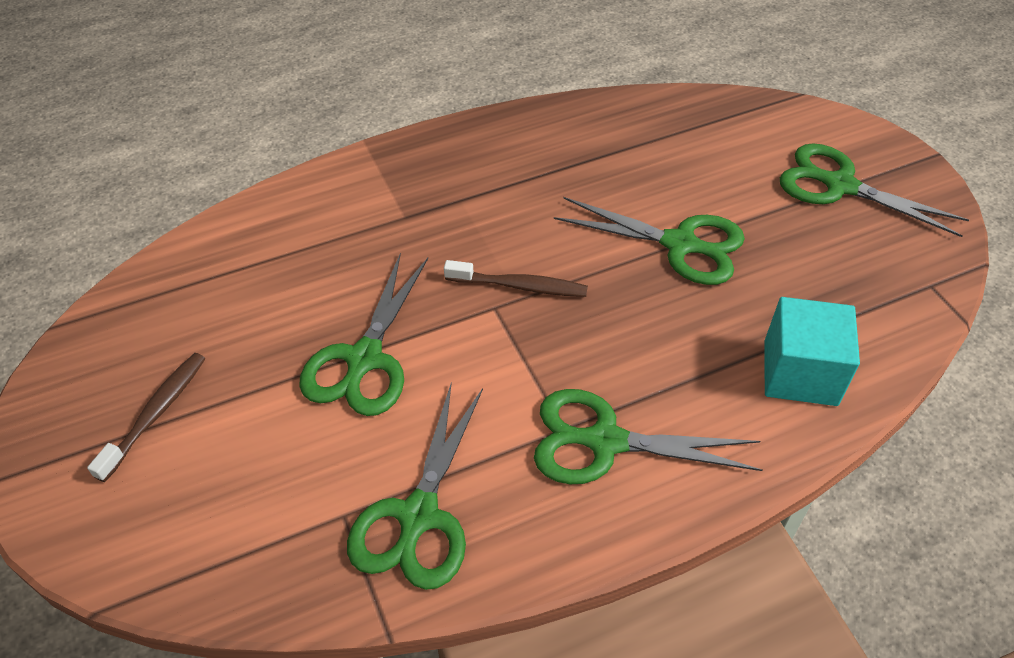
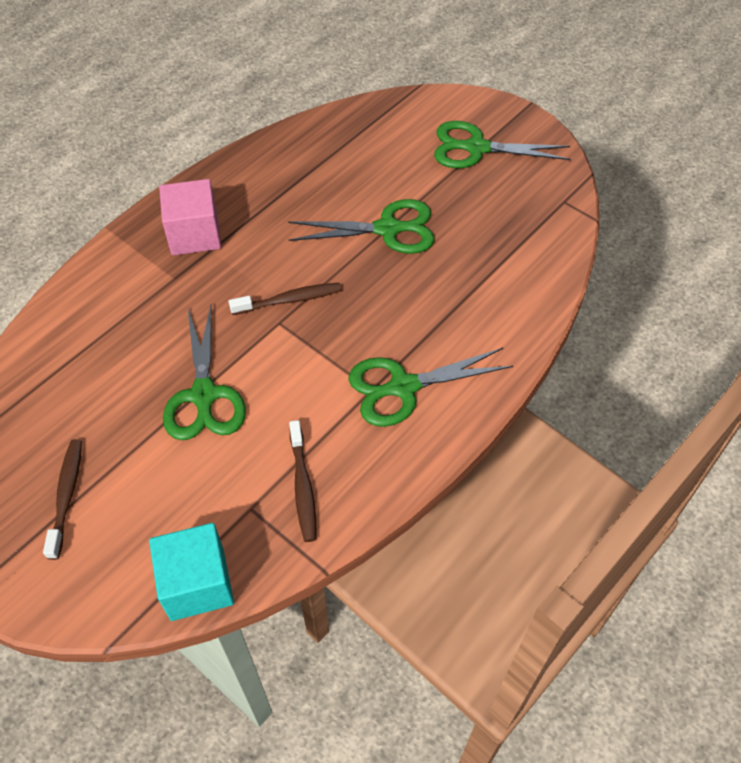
camera: 25 degrees left, 5 degrees up
(418, 516) = (303, 487): green scissors -> brown toothbrush
(452, 177) = (194, 234): none -> pink cube
(800, 373) = (507, 292): turquoise cube -> turquoise cube (197, 583)

